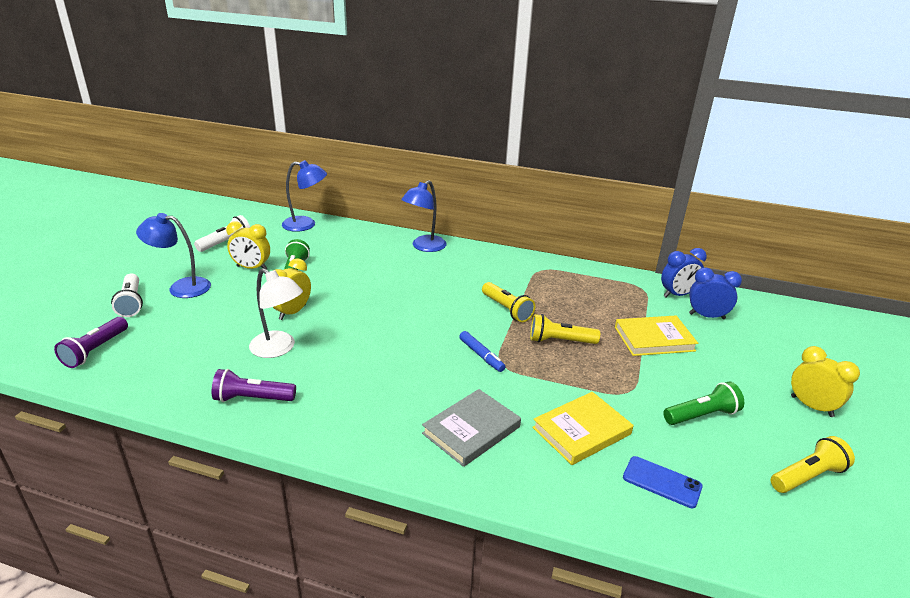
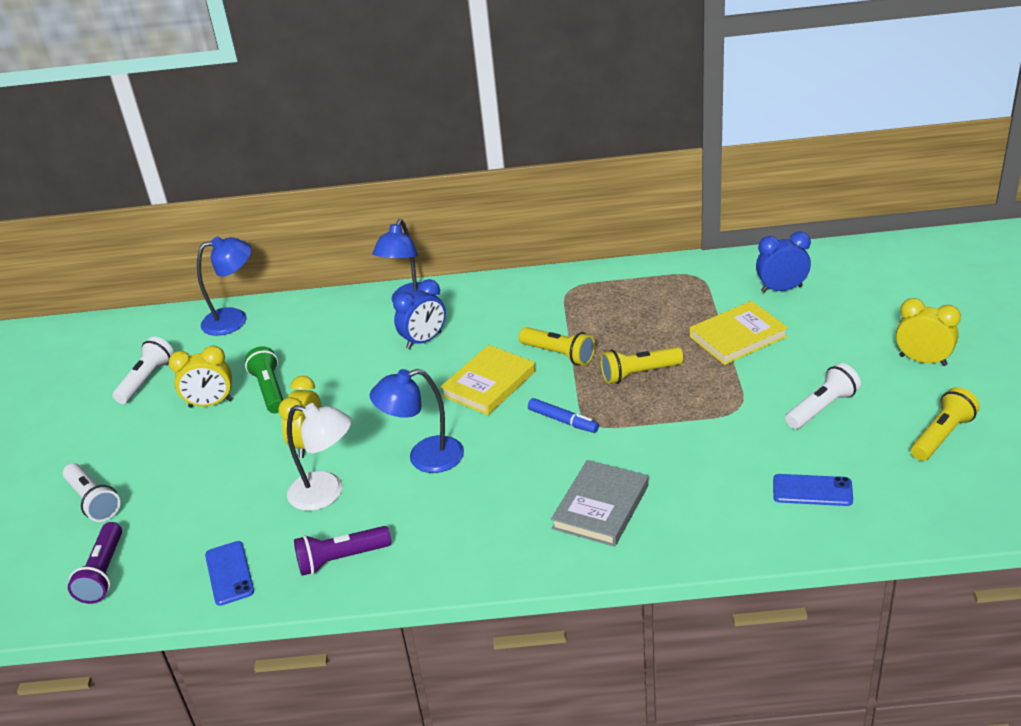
camera: 15 degrees left, 5 degrees up
(171, 380) = (229, 573): none -> blue phone
(181, 287) = (141, 459): blue lamp -> blue lamp (424, 458)
(581, 431) = (712, 467): yellow book -> yellow book (489, 384)
(677, 295) = (739, 272): blue clock -> blue clock (424, 340)
(701, 415) = (822, 408): green flashlight -> white flashlight

